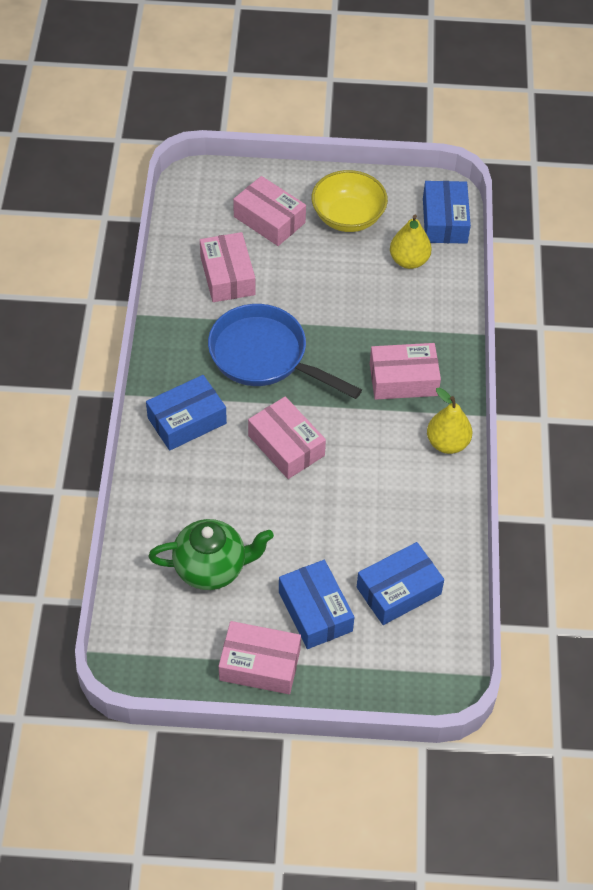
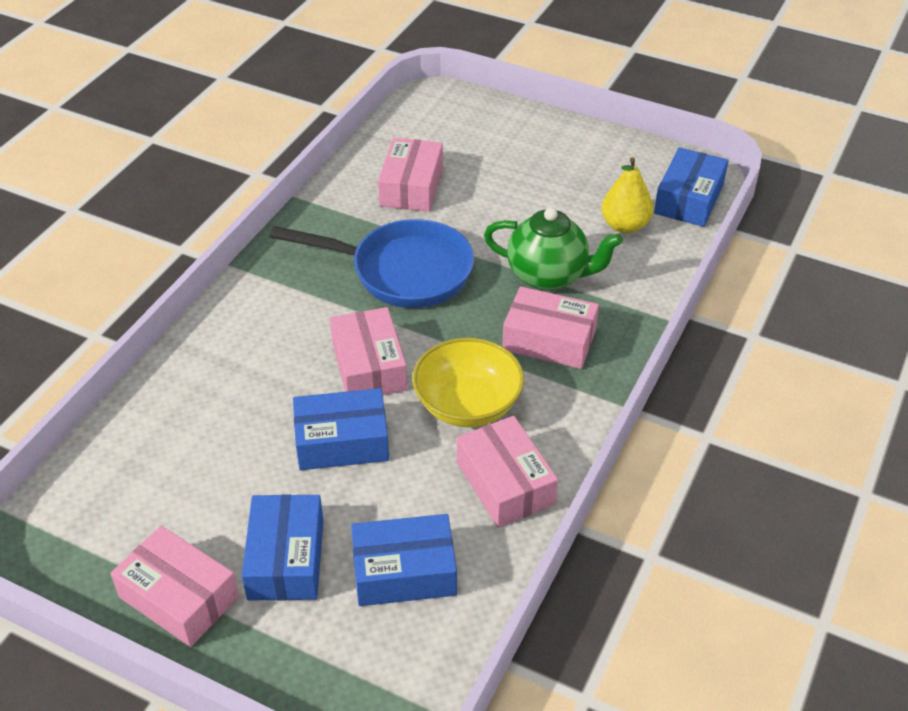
camera: 25 degrees right, 10 degrees down
(187, 420) = (275, 308): blue box -> blue box (342, 441)
(211, 568) = (198, 467): green teapot -> green teapot (548, 276)
(265, 356) = (402, 271): blue pan -> blue pan turned 135 degrees clockwise
(269, 220) = (489, 149): pink box -> pink box (505, 483)
(348, 217) = (578, 168): yellow bowl -> yellow bowl (467, 405)
(447, 443) = (564, 423): yellow pear -> none

